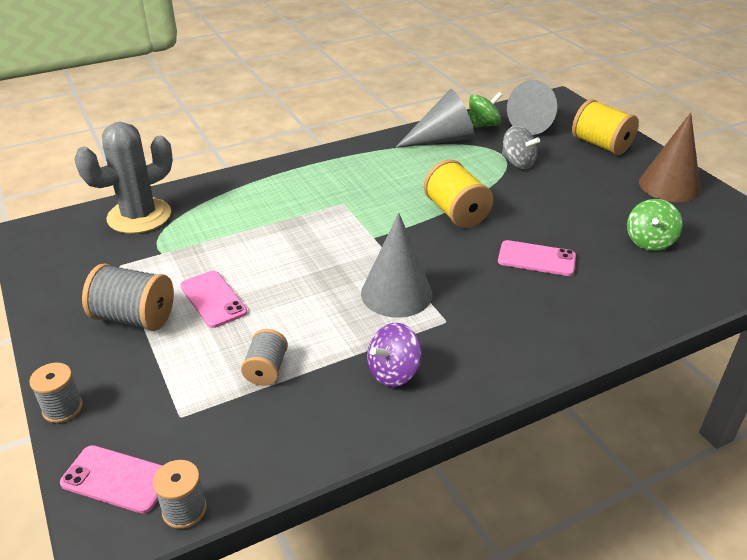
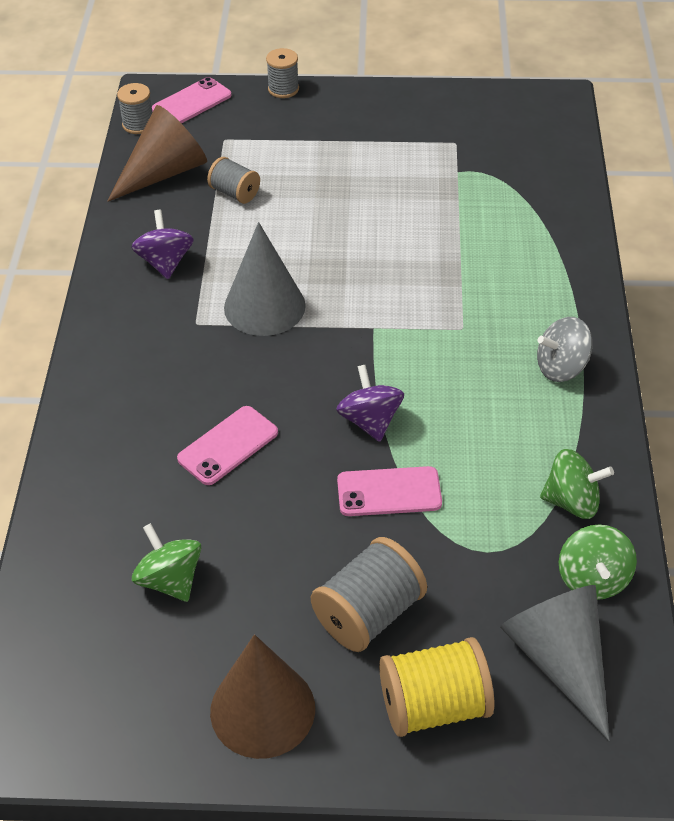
camera: 120 degrees right, 10 degrees up
(134, 318) = (365, 138): grey spool -> grey spool (368, 614)
(139, 216) = (541, 169): grey cactus -> none
(213, 299) = (355, 187): pink phone -> pink phone (389, 492)
(263, 438) = (164, 172): none -> brown cone
(442, 139) = (572, 501): grey cone -> green spinning top
(456, 213) = (370, 421): yellow spool -> purple spinning top
(517, 163) = (448, 555): grey spinning top -> grey spinning top (561, 367)

